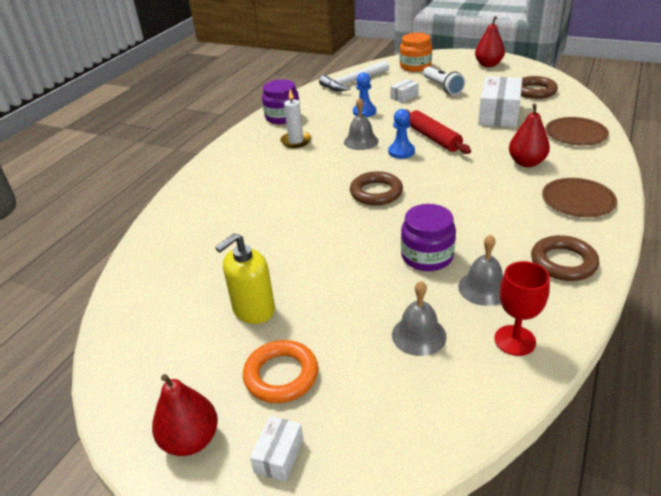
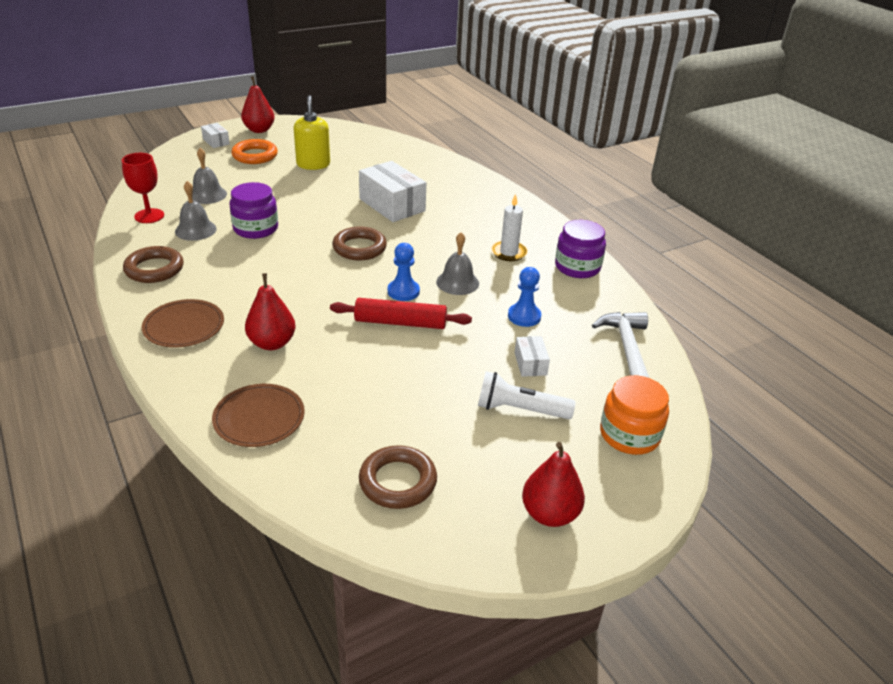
camera: 120 degrees right, 0 degrees up
(498, 114) = (384, 399): white box -> white box (392, 205)

